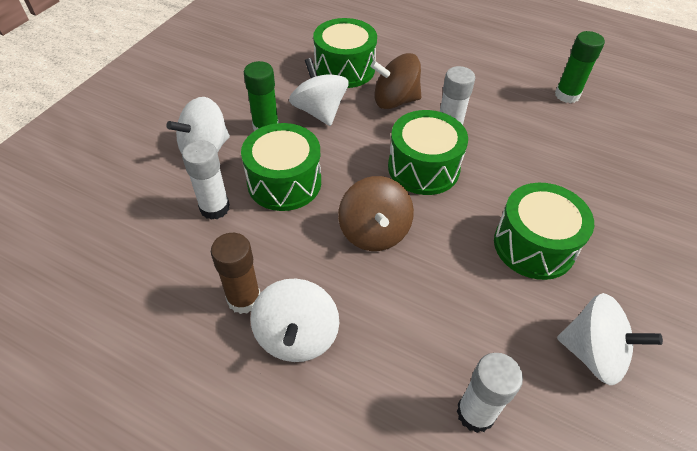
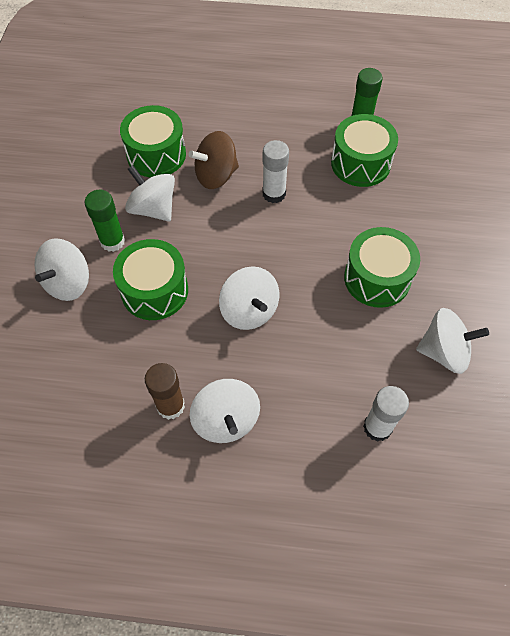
camera: 20 degrees left, 10 degrees up
(214, 208) = (106, 335): white glue stick -> none
(374, 232) = (249, 310): brown spinning top -> white spinning top
(423, 168) = (266, 236): green drum -> green drum (360, 163)

